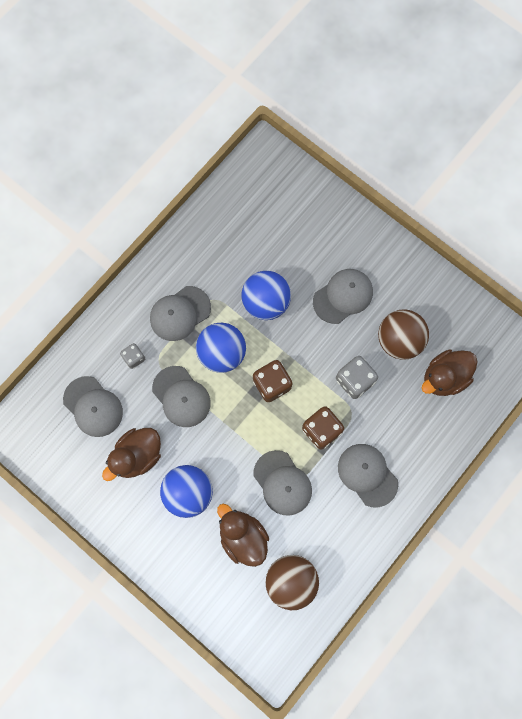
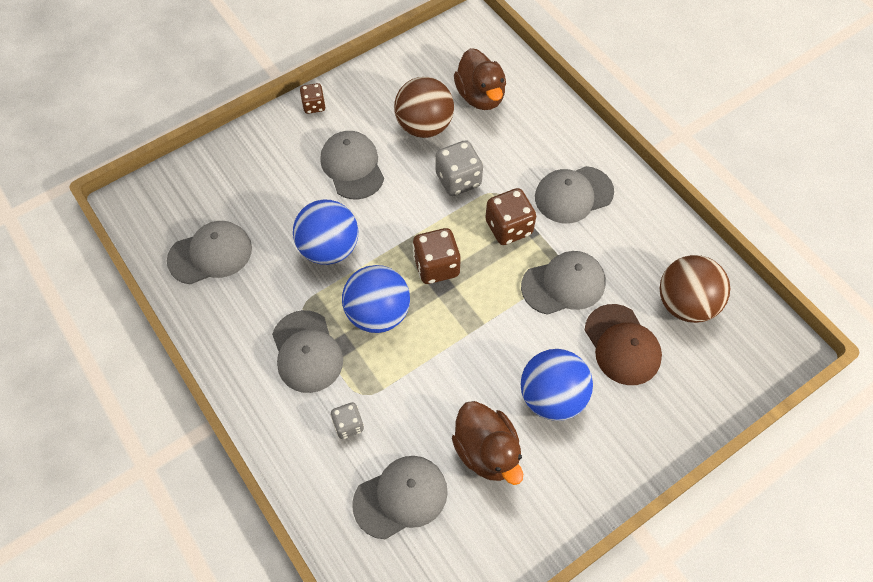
camera: 75 degrees left, 15 degrees down
(181, 396) = (421, 376): grey cap -> grey cap (210, 254)
(243, 537) = (622, 345): brown duck -> brown cap
(392, 249) = (314, 106): none -> brown dice

